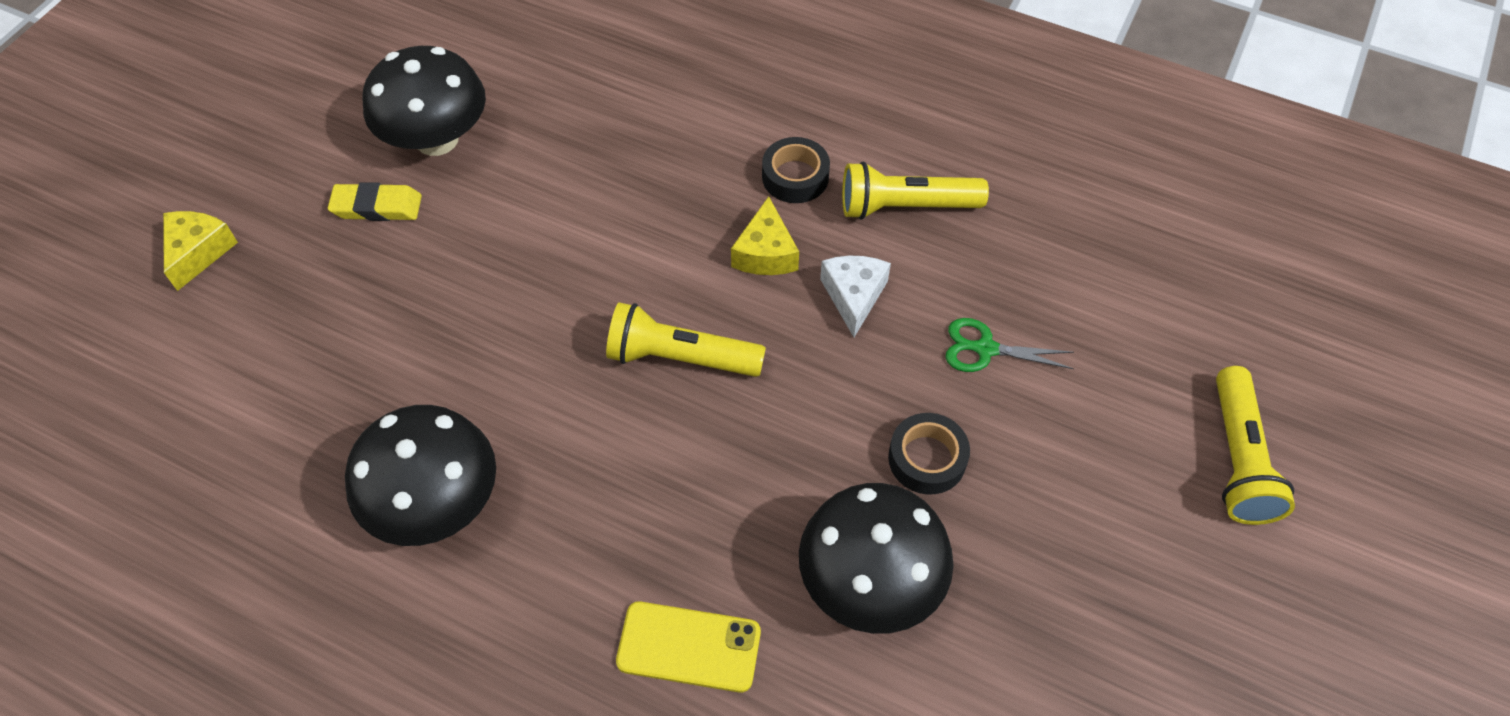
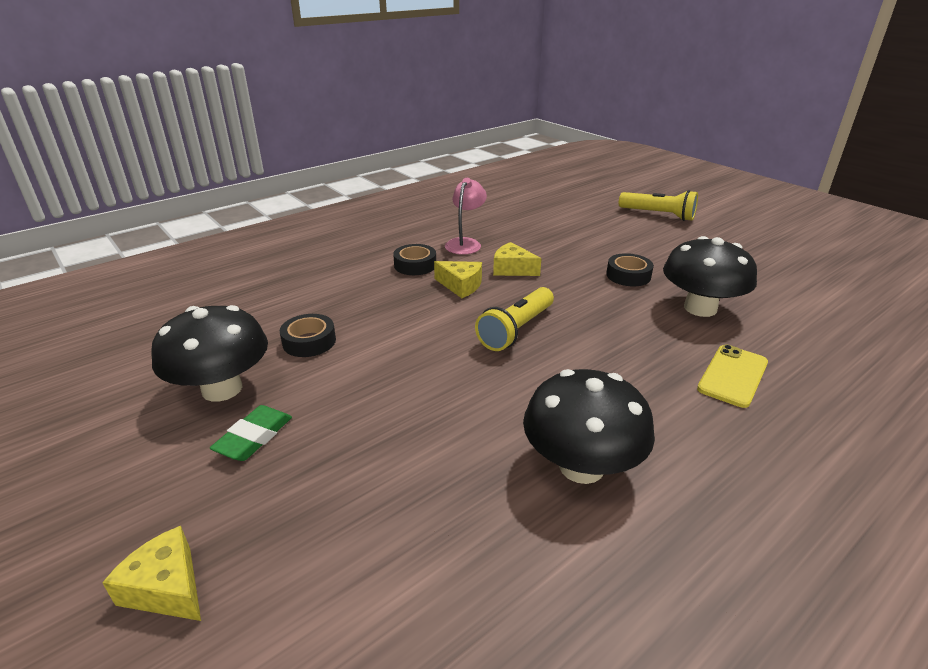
camera: 65 degrees left, 25 degrees down
(377, 207) = (254, 437): yellow eraser -> green eraser
(551, 162) = (309, 341): none -> black tape
(854, 296) = (512, 269): white cheese -> yellow cheese
(905, 206) = (465, 243): yellow flashlight -> pink lamp
(985, 349) = (569, 247): green scissors -> none

